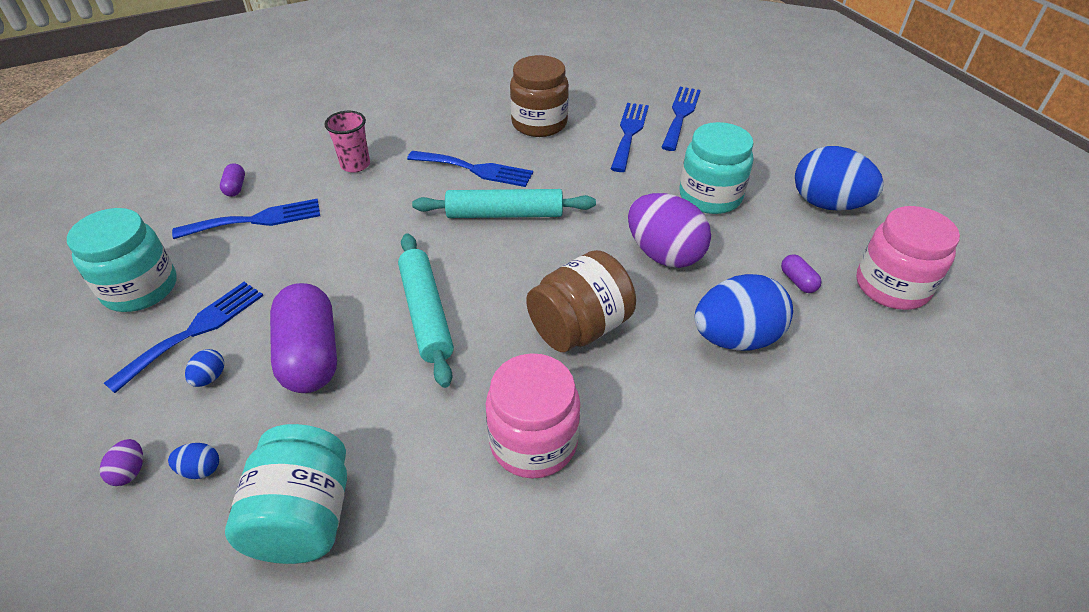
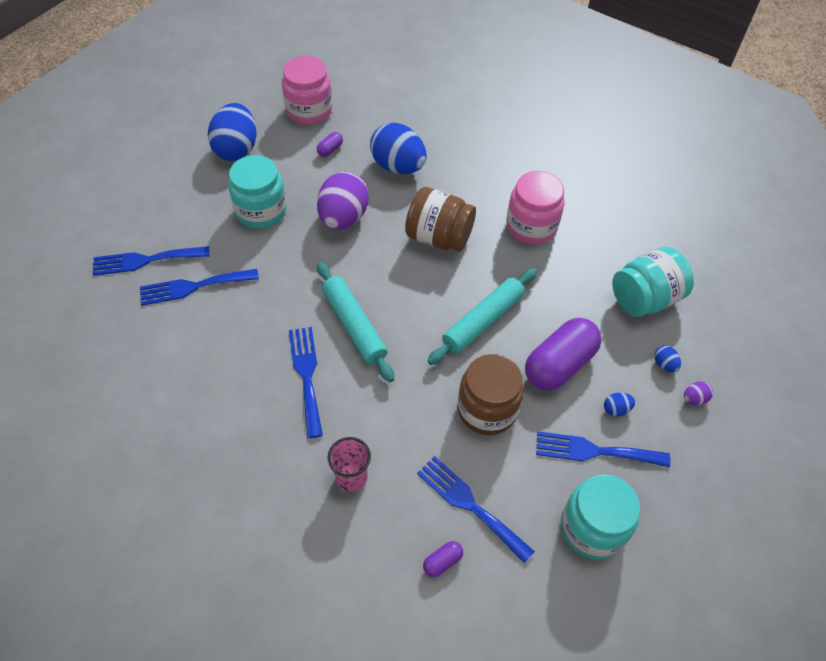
camera: 120 degrees left, 10 degrees up
(539, 123) = (207, 360): brown jar -> brown jar (487, 409)

